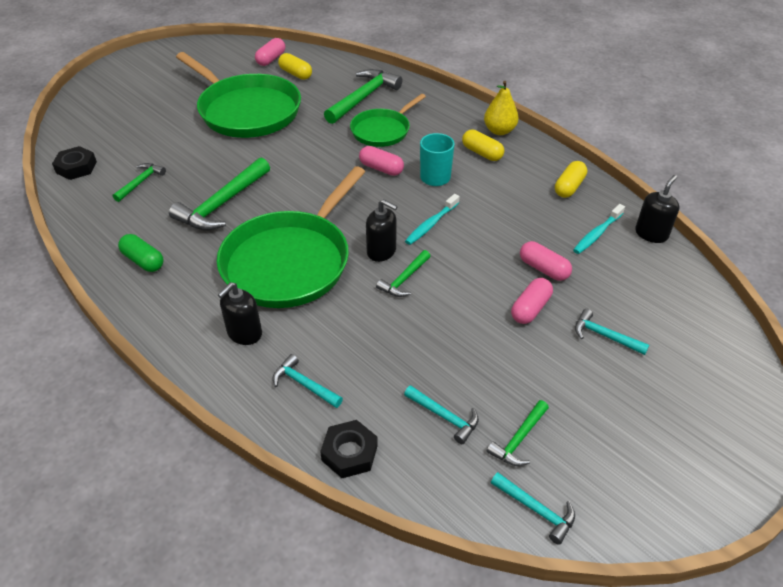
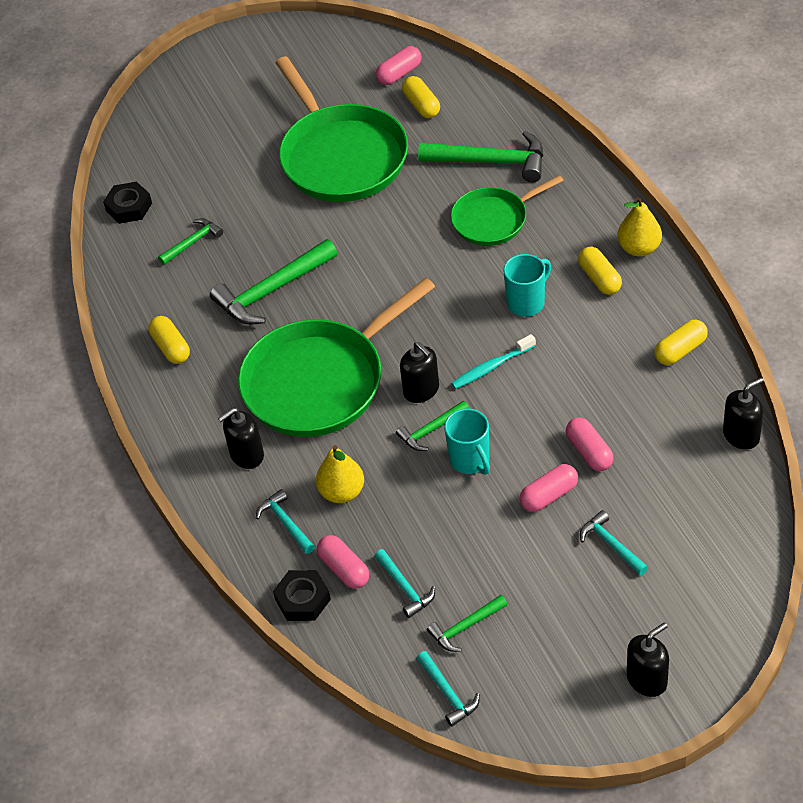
camera: 25 degrees right, 5 degrees up
(143, 261) = (171, 347): green capsule -> yellow capsule
(347, 345) = (342, 492): none -> yellow pear
(363, 97) = (491, 162): green hammer -> green hammer turned 45 degrees clockwise
(381, 169) = (467, 277): pink capsule -> pink capsule (344, 569)
(449, 295) = (470, 460): none -> turquoise mug
(597, 234) = (676, 421): turquoise toothbrush -> none
(708, 445) = (647, 679): none -> black soap dispenser

